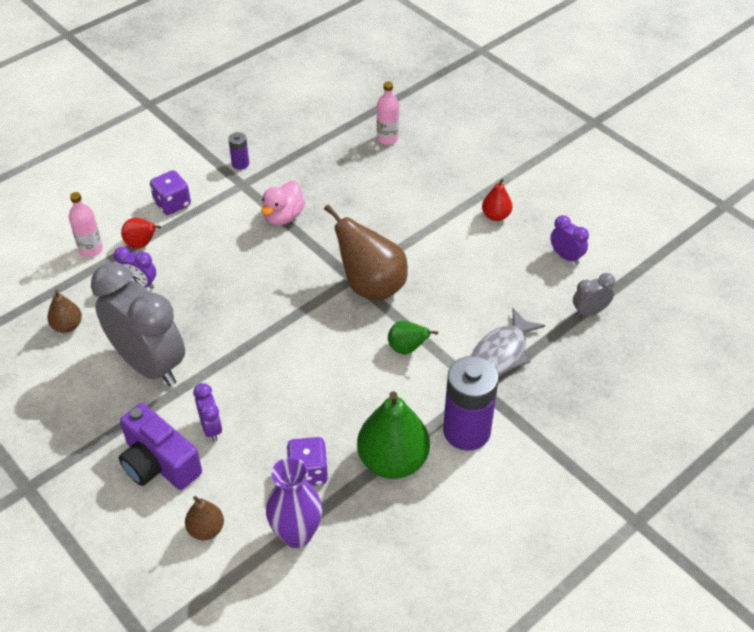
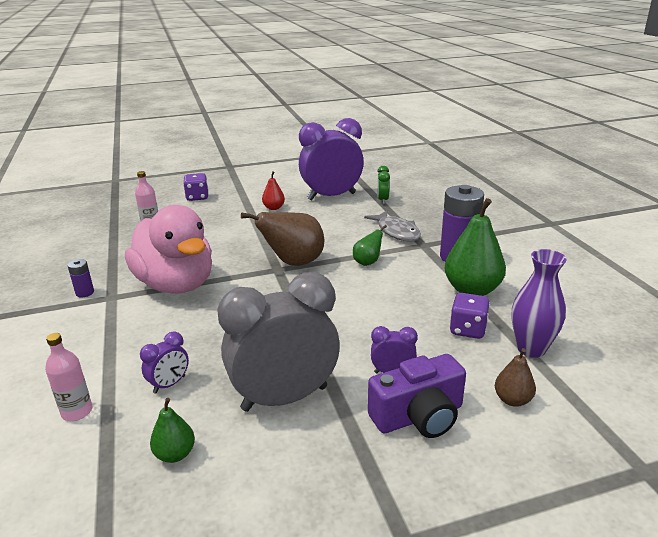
camera: 65 degrees left, 20 degrees down
(67, 326) = (175, 454): brown pear -> green pear
(142, 244) = (114, 372): red pear -> none
(172, 204) = (83, 341): purple dice -> purple dice (197, 197)
(283, 216) = (176, 285): pink duck -> pink duck, size x2.11
(566, 256) = (331, 196): purple clock -> purple clock, size x2.34
(589, 312) = (382, 200): grey clock -> green clock

